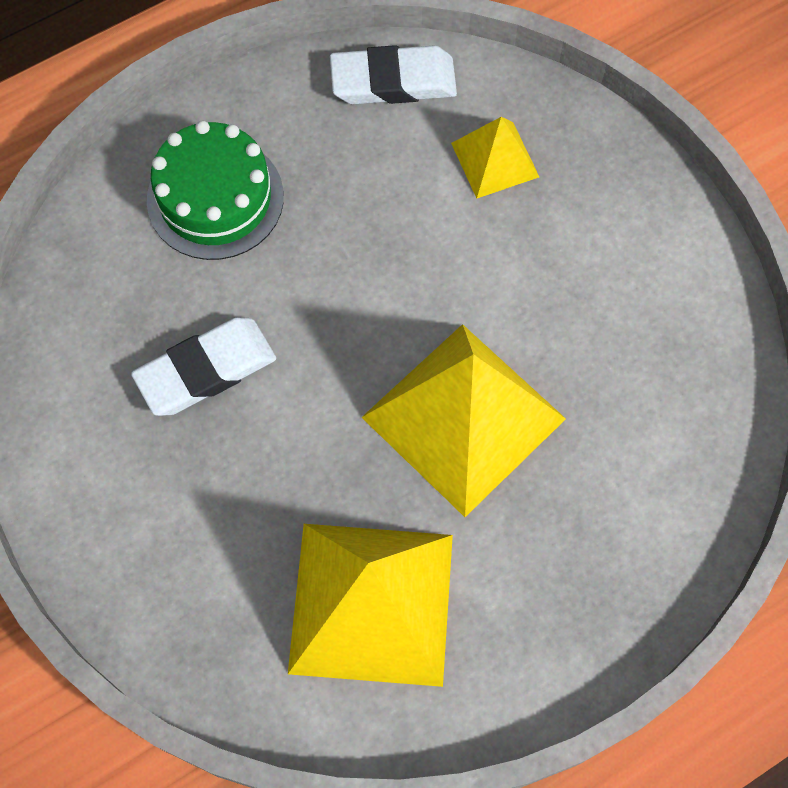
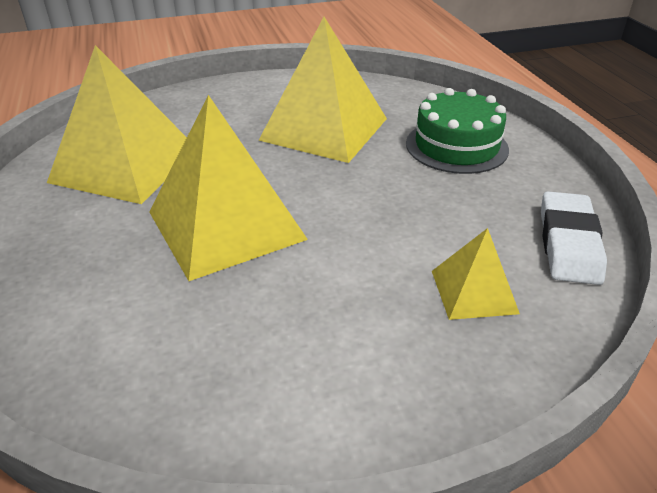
camera: 105 degrees right, 30 degrees down
(206, 370) = (324, 129): white eraser -> yellow pyramid

